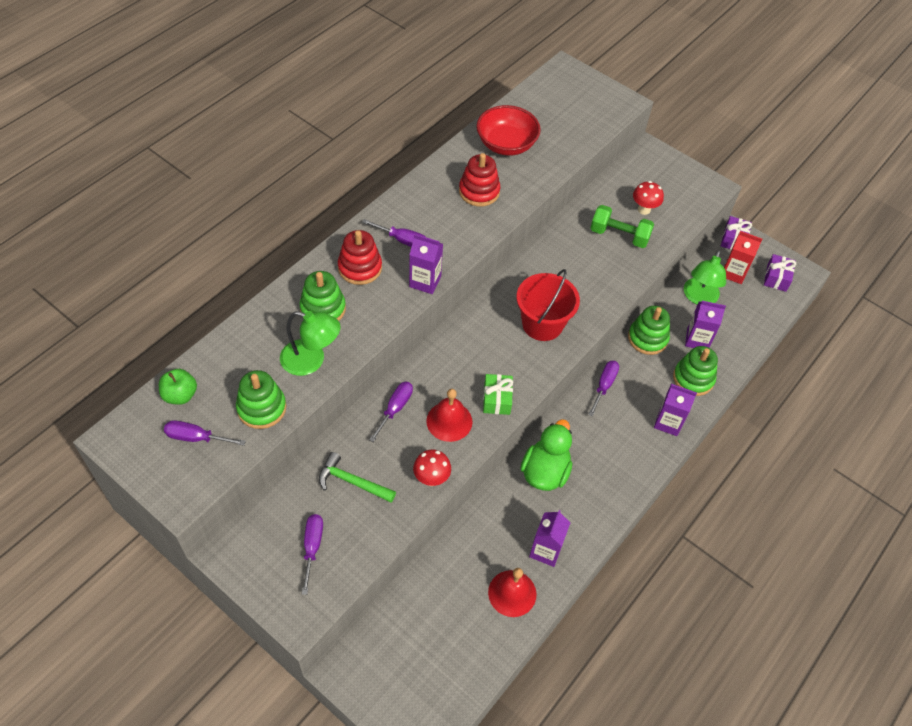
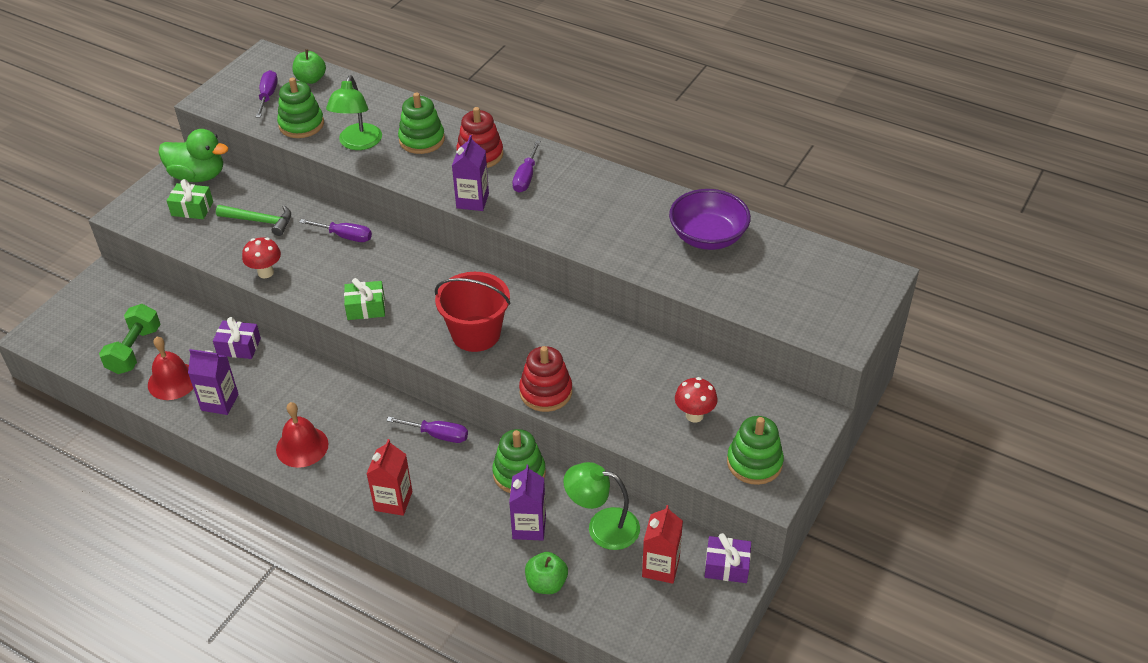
camera: 85 degrees right, 10 degrees down
(312, 547) = (192, 209): purple screwdriver -> green gift
(352, 482) = (260, 221): green hammer -> green hammer turned 90 degrees clockwise
(449, 421) = (334, 276): red bell -> red bell (302, 446)
(479, 191) = (619, 224): red stacking toy -> red stacking toy (546, 392)
(506, 144) = (708, 237): red bowl -> purple bowl
(545, 472) = (314, 392): green duck -> green duck (198, 176)
(619, 235) = (638, 393): green dumbbell -> green dumbbell (135, 350)
(668, 422) = (393, 501): purple carton -> red carton
(693, 378) = (464, 525): green stacking toy -> green stacking toy (754, 462)
(745, 337) = (546, 583): none -> green apple
(776, 278) = (667, 623): purple gift -> purple gift (239, 347)

